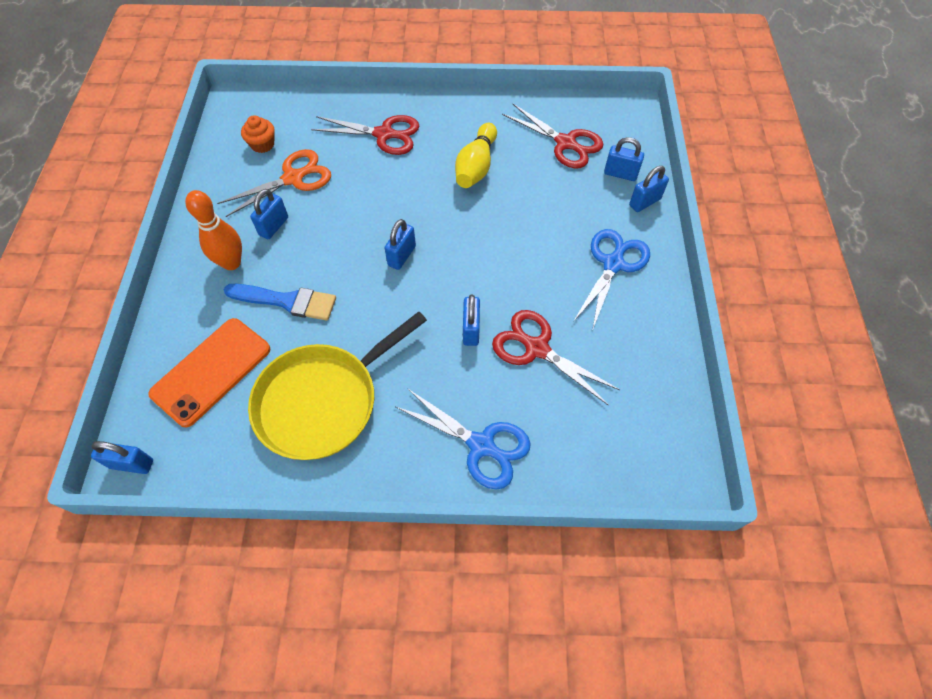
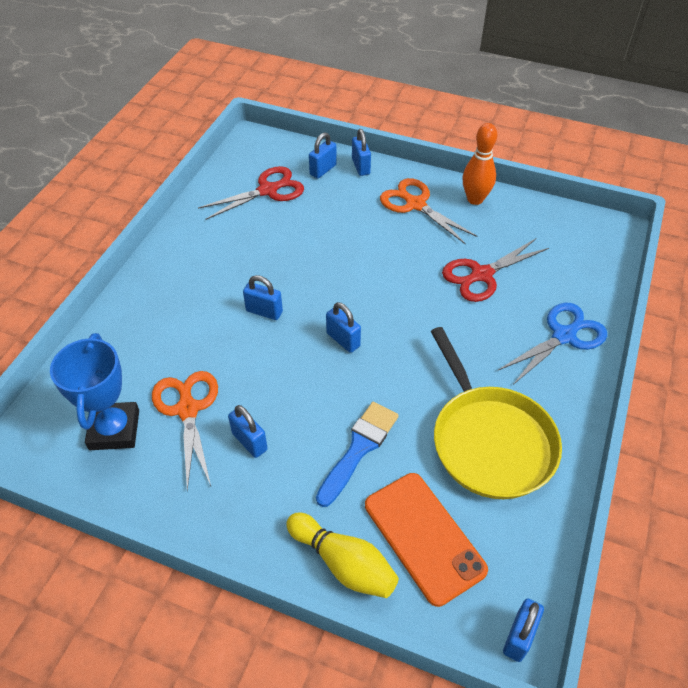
camera: 70 degrees left, 10 degrees down
(231, 263) = (282, 493): orange bowling pin -> orange bowling pin (475, 199)
(262, 144) = (114, 430): orange cupcake -> blue trophy
(384, 134) = (172, 314): red scissors -> none
(471, 330) = (448, 312): blue padlock -> blue padlock (264, 311)
(476, 167) = (260, 257): yellow bowling pin -> yellow bowling pin (344, 563)
(613, 264) = (415, 204): blue scissors -> orange scissors

